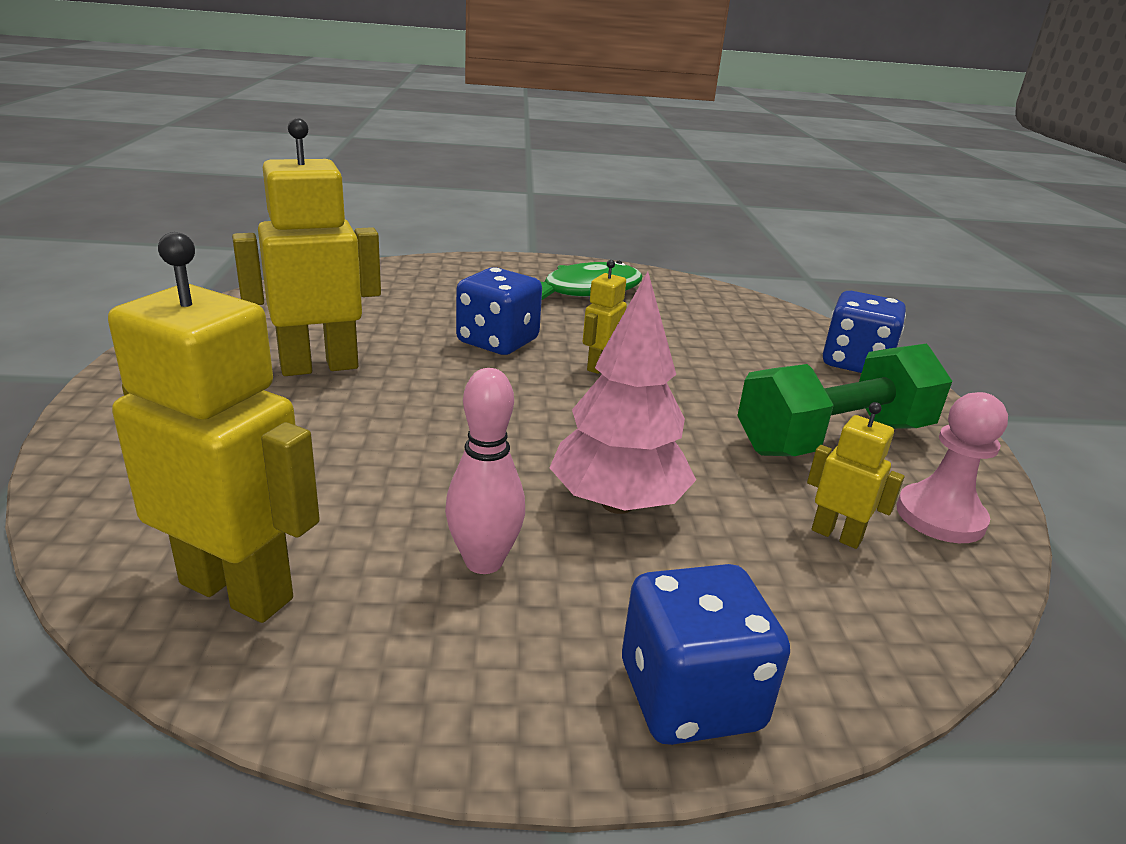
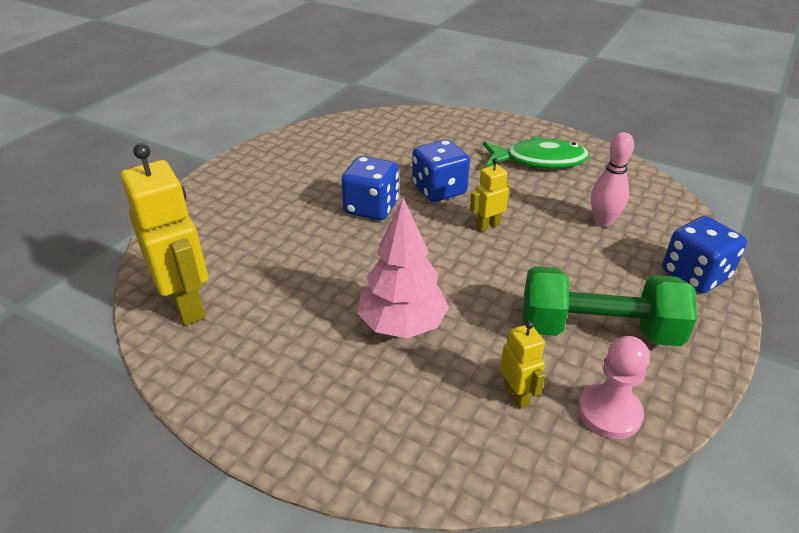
camera: 35 degrees right, 10 degrees up
(319, 366) = (322, 183): yellow robot -> none
(484, 561) = (301, 332): pink bowling pin -> pink bowling pin (603, 221)
(690, 696) = (330, 444): blue dice -> blue dice (371, 208)

